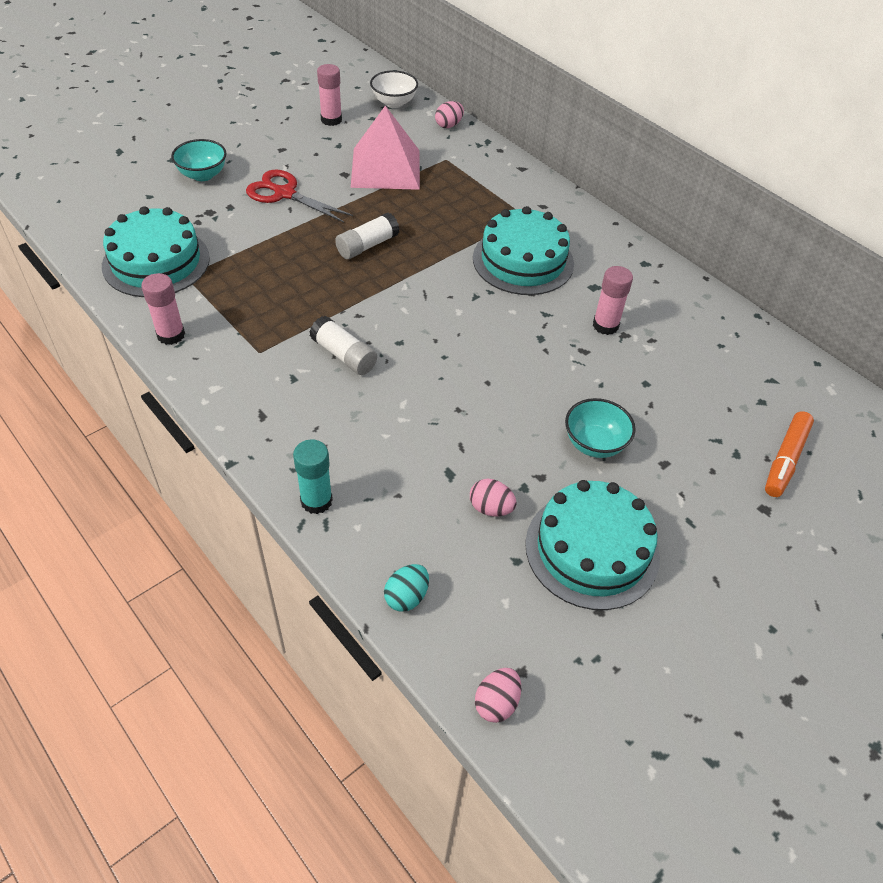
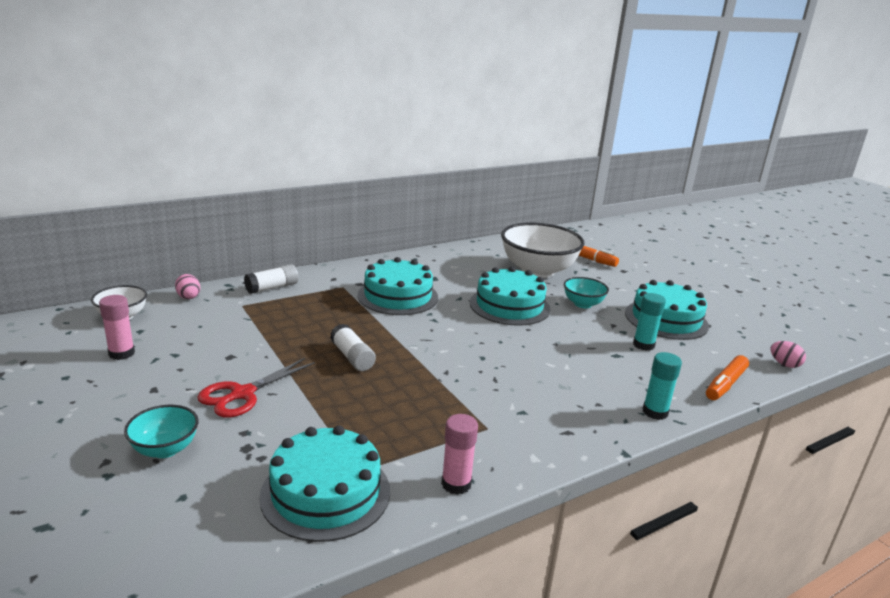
camera: 80 degrees left, 25 degrees down
(344, 355) = (495, 384): white glue stick -> white glue stick (272, 287)
(386, 168) = (236, 334): pink pyramid -> none
(406, 597) = (725, 384): turquoise egg -> orange marker
(491, 508) = (643, 345): pink egg -> turquoise glue stick
(547, 363) = (509, 306): none -> turquoise cake
(605, 325) = (475, 282): pink glue stick -> none
(687, 392) = (537, 271): none -> white bowl

